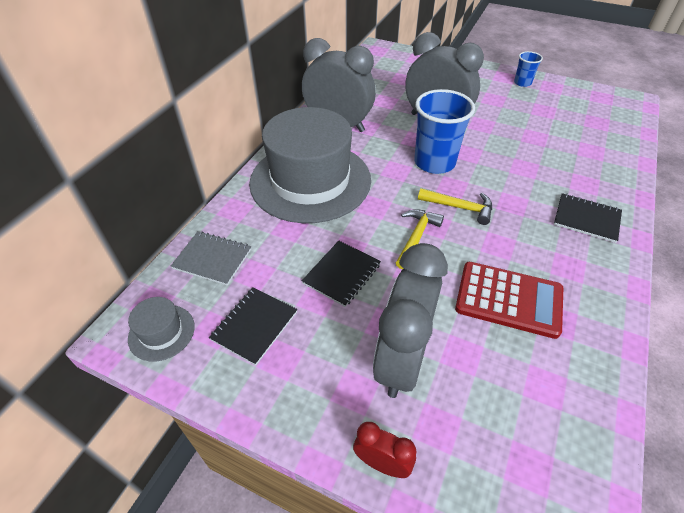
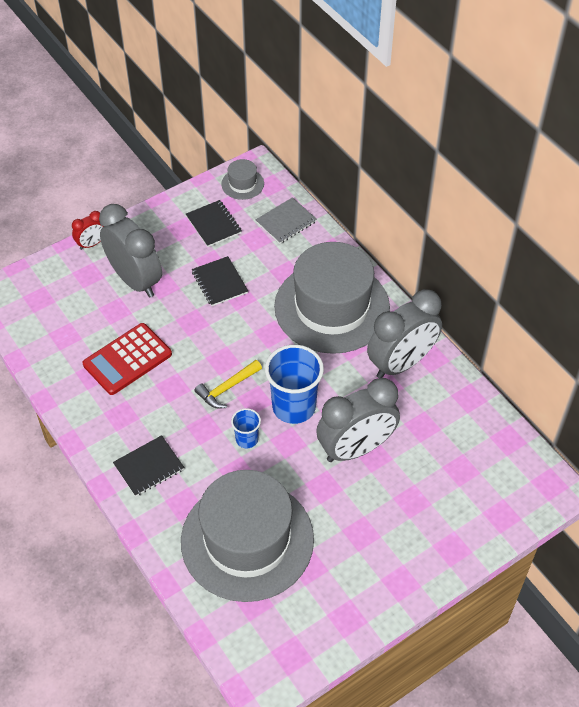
camera: 120 degrees right, 5 degrees up
(416, 237) = (219, 341): yellow hammer -> none
(522, 83) = (375, 591): blue cup -> blue cup (247, 439)
(564, 141) = (247, 540): none -> grey hat

